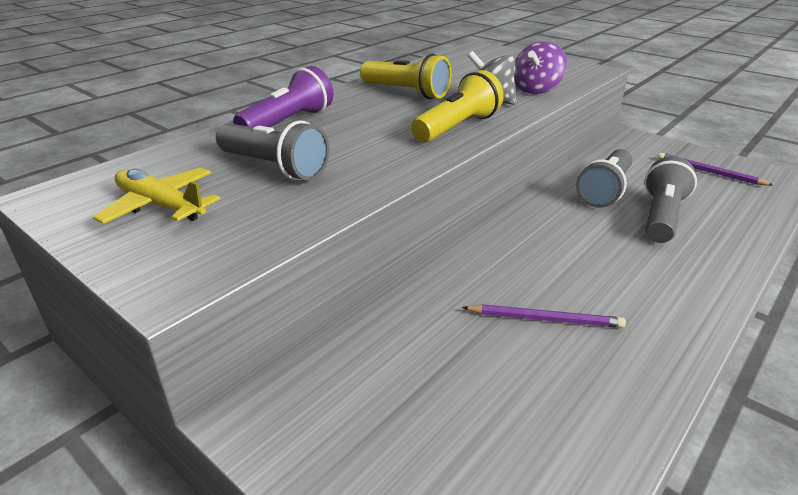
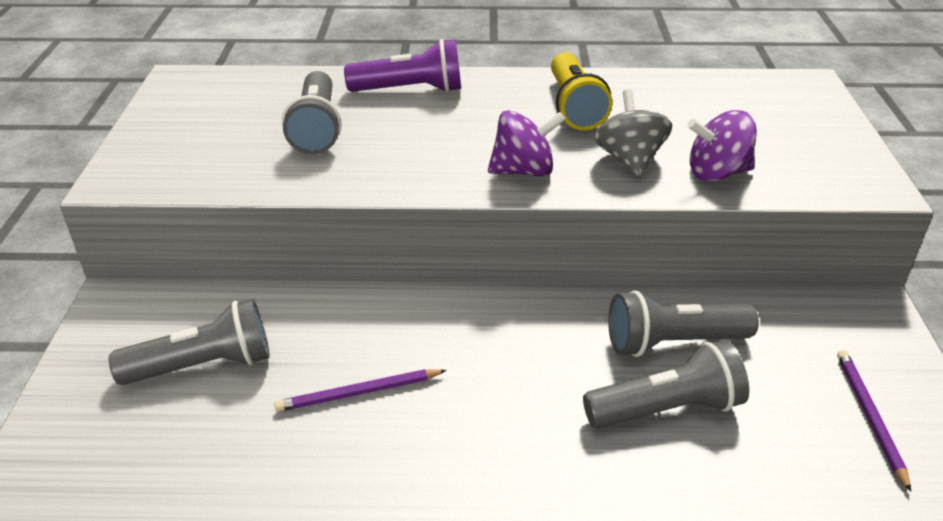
camera: 50 degrees right, 5 degrees up
(160, 206) = (207, 120): yellow plane -> none
(425, 390) = (203, 365): none -> grey flashlight
(457, 127) = (523, 171): yellow flashlight -> purple spinning top
(545, 319) = (358, 393): purple pencil -> purple pencil turned 105 degrees clockwise

